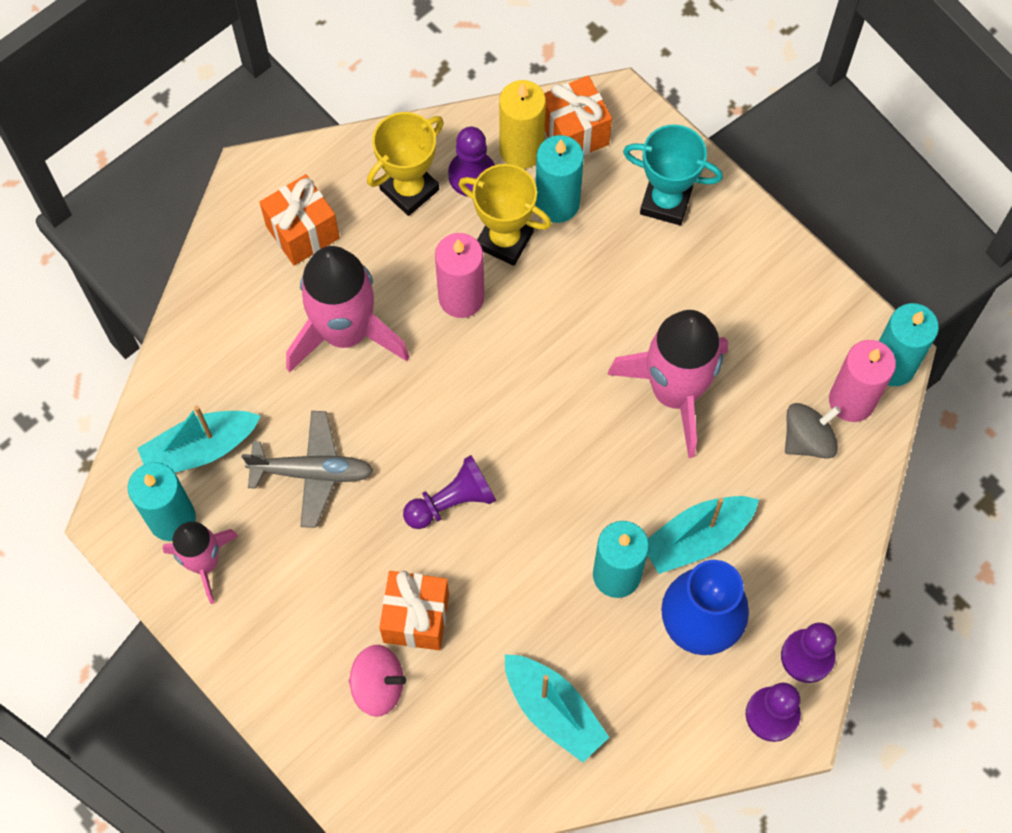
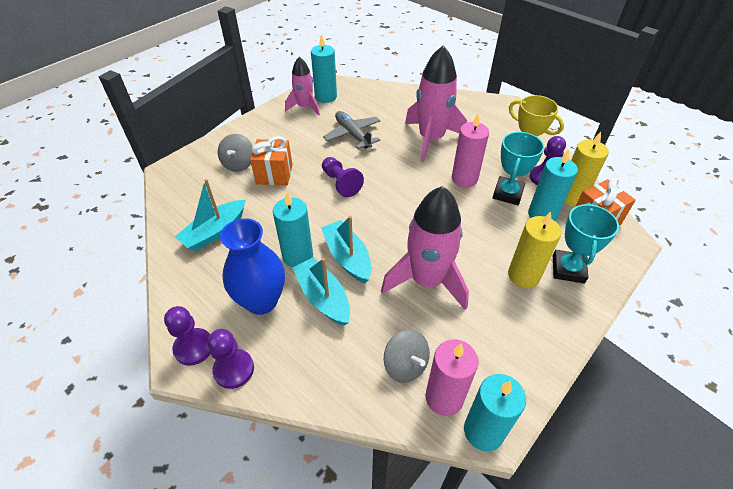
camera: 85 degrees right, 20 degrees down
(200, 449) = (360, 101): turquoise boat -> turquoise boat (347, 257)
(302, 232) = (482, 121): orange gift -> none
(313, 472) = (352, 134): grey plane -> grey plane turned 150 degrees clockwise
(378, 686) = (238, 164): pink spinning top -> grey spinning top
(504, 240) = (507, 193): yellow trophy -> turquoise trophy
(673, 262) = (523, 275): none -> yellow candle

